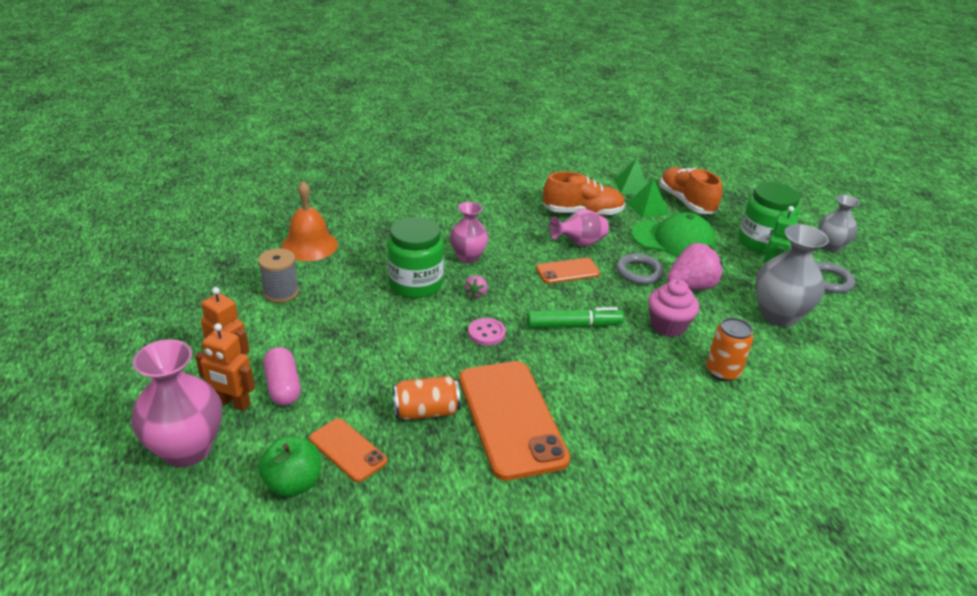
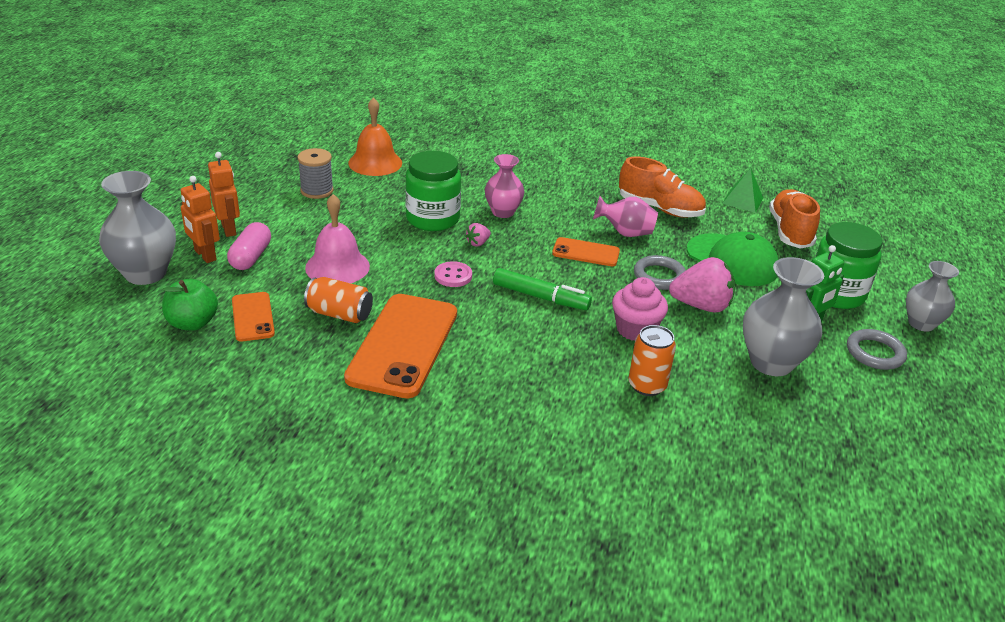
camera: 30 degrees right, 0 degrees up
(187, 449) = (145, 273): pink vase -> grey vase
(377, 364) = (337, 267): none -> pink bell
(647, 208) = (737, 224): green pyramid -> none

